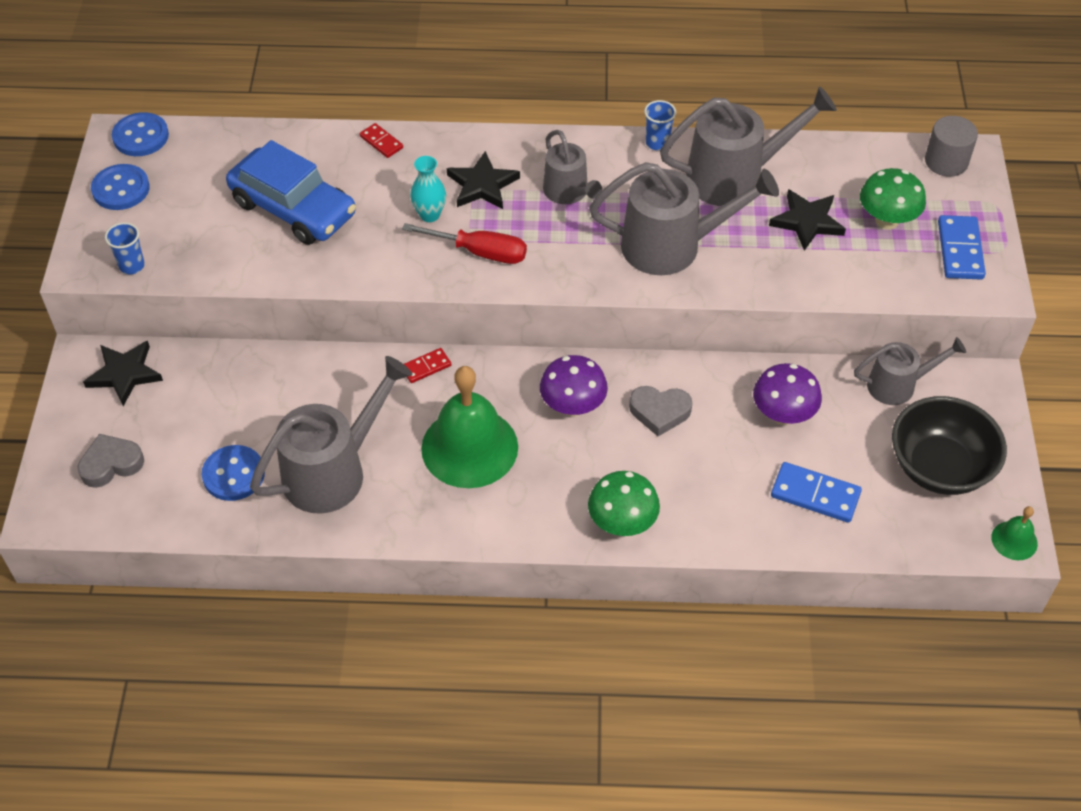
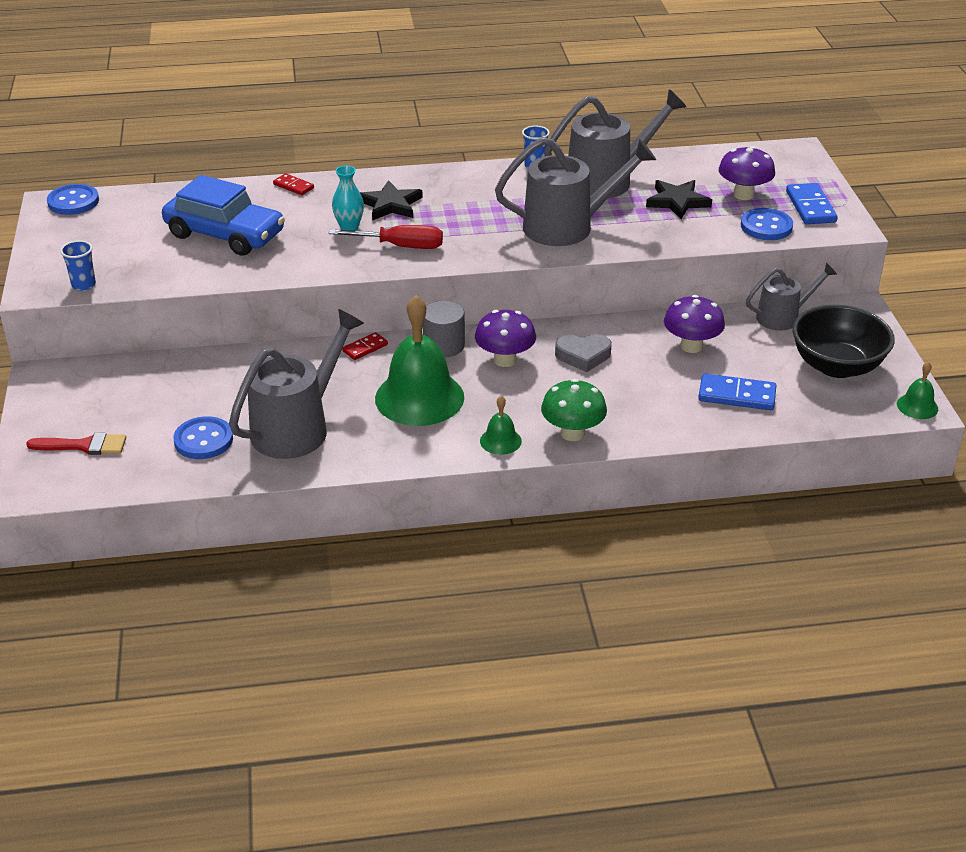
camera: 10 degrees left, 15 degrees down
(111, 464) = (83, 446): grey heart -> red brush
(121, 189) = (62, 236): blue button -> blue button (766, 226)
(124, 374) = (83, 382): black star -> none
(542, 522) = (500, 441): none -> green bell
(569, 193) = (468, 203): grey watering can -> none
(887, 220) = (743, 194): green mushroom -> purple mushroom
(946, 161) = (779, 156): grey cylinder -> grey cylinder (444, 345)

